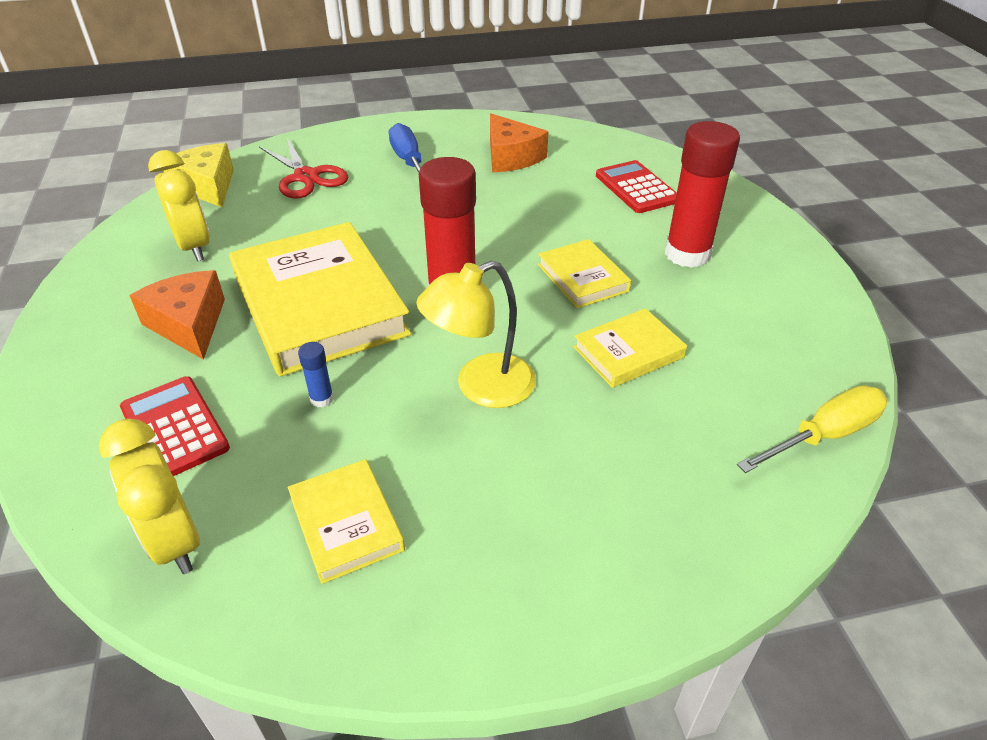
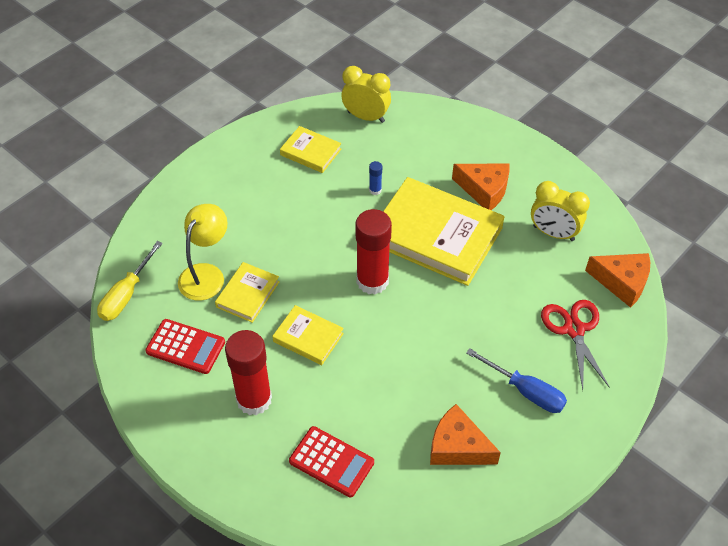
camera: 145 degrees right, 10 degrees up
(174, 428) = (420, 147): red calculator -> red calculator (185, 347)
(207, 186) = (622, 282): yellow cheese -> orange cheese
(306, 177) = (574, 329): red scissors -> red scissors turned 60 degrees clockwise
(481, 387) = (308, 234): yellow lamp -> yellow lamp (206, 274)

